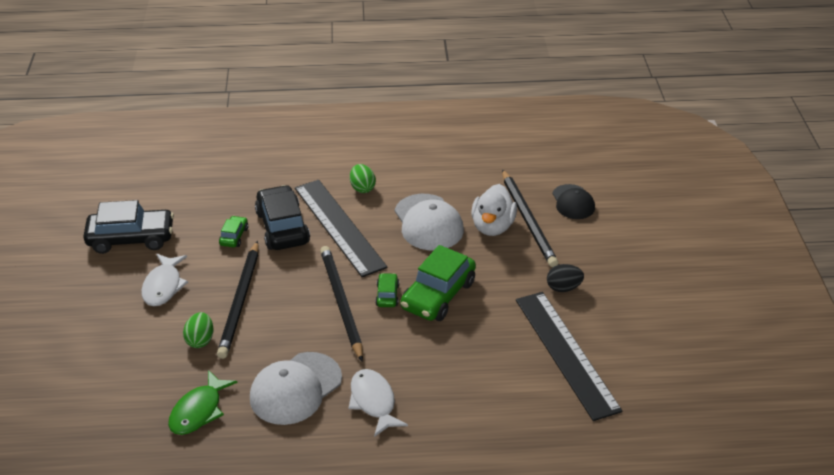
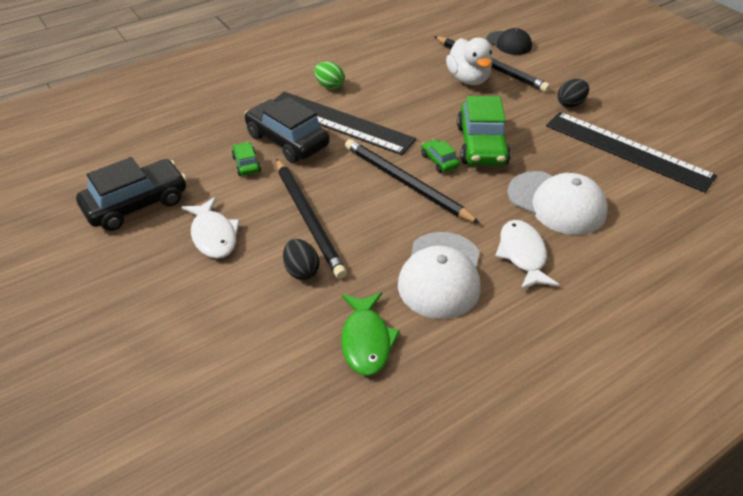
camera: 30 degrees left, 5 degrees up
(200, 340) = (301, 270): green egg -> black egg
(373, 402) = (522, 255): white fish -> white fish turned 45 degrees clockwise
(428, 223) = (414, 93): white cap -> white cap (556, 203)

